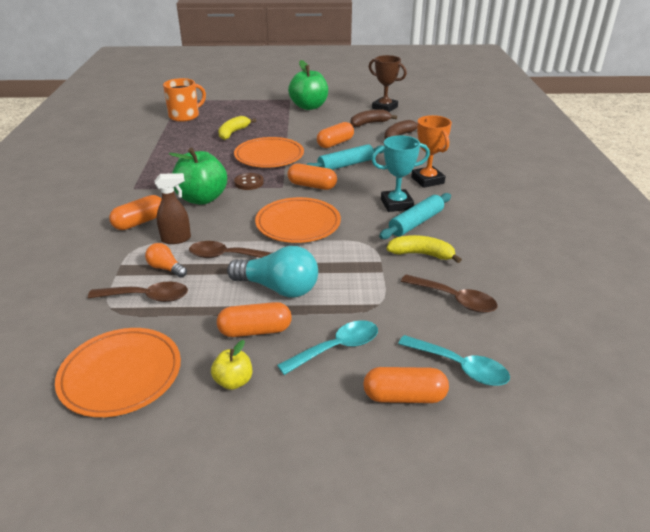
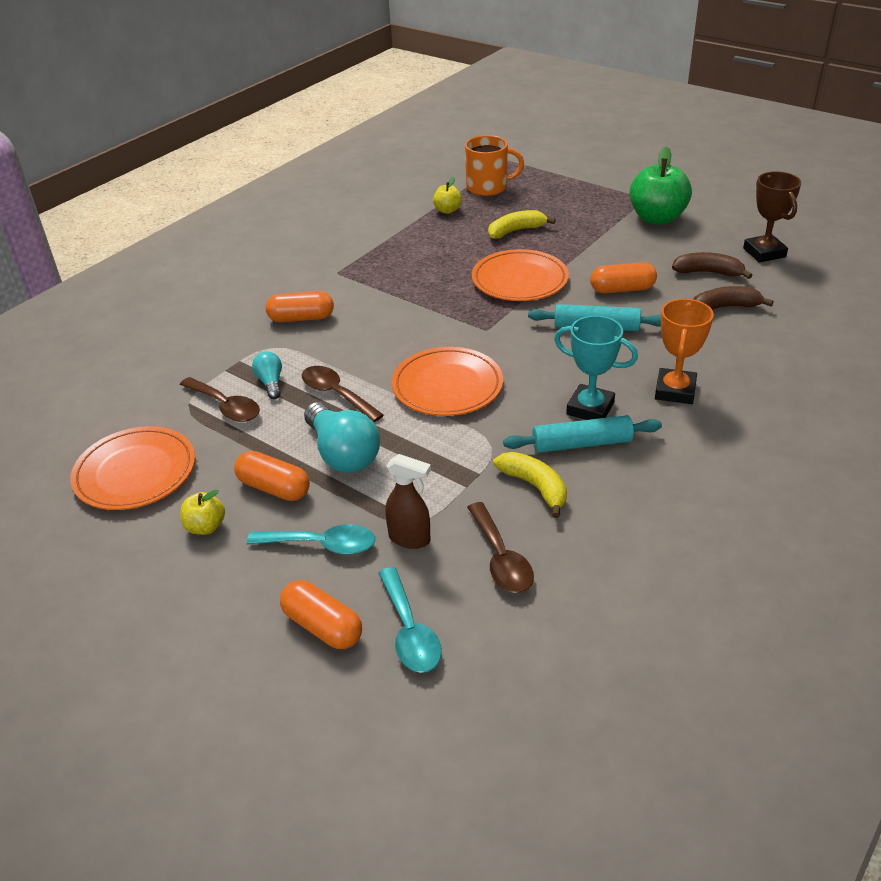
camera: 40 degrees right, 5 degrees up
(166, 268) = (270, 383): orange light bulb -> turquoise light bulb
(172, 134) = (447, 210): none -> yellow apple
(176, 239) = (313, 353): brown spray bottle -> brown spray bottle (410, 539)
(202, 198) = (386, 312): green apple -> none
(249, 183) = (456, 310): brown button -> none
(312, 186) = (520, 341): orange capsule -> none

